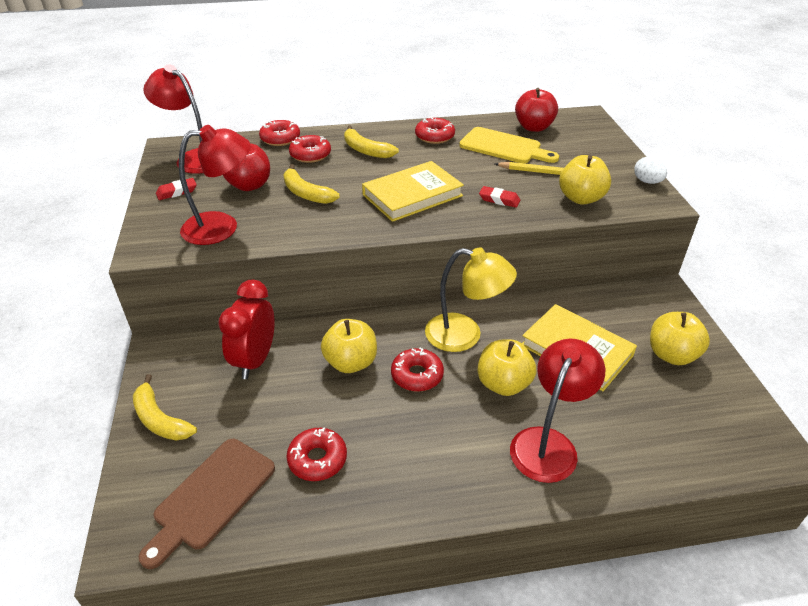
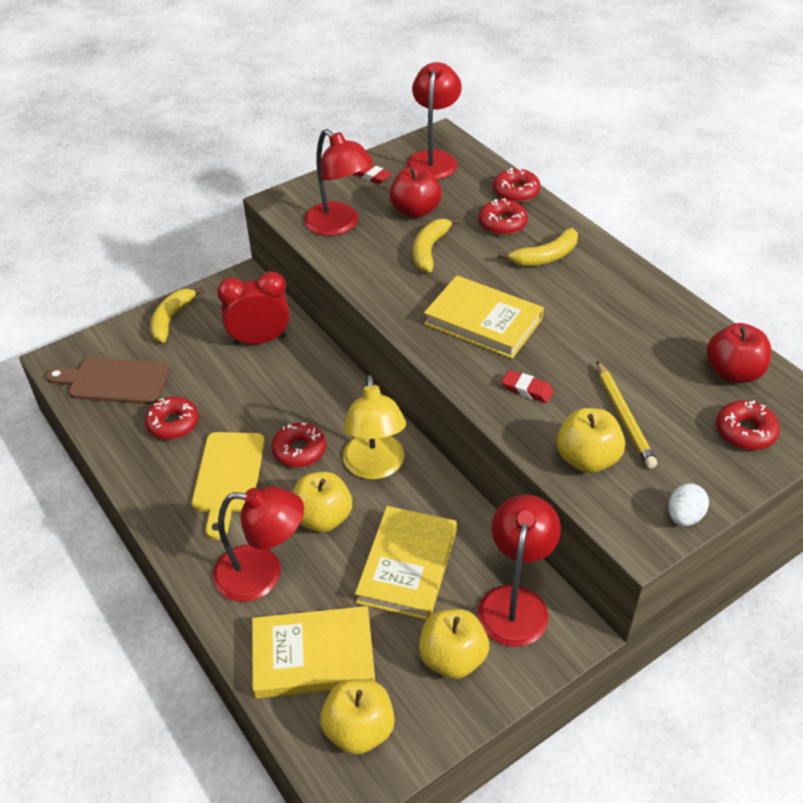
camera: 65 degrees right, 5 degrees up
(351, 362) = (290, 400): yellow apple -> yellow apple (359, 730)
(366, 150) = (545, 257): yellow banana -> yellow banana turned 135 degrees counterclockwise
(434, 136) = (625, 296): red donut -> red donut (745, 432)
(499, 200) = (527, 389): red eraser -> red eraser turned 60 degrees counterclockwise
(504, 147) = (654, 360): yellow cutting board -> yellow cutting board (228, 477)
(631, 308) = (515, 602): none -> red lamp
(648, 435) = (313, 656): none -> yellow book

